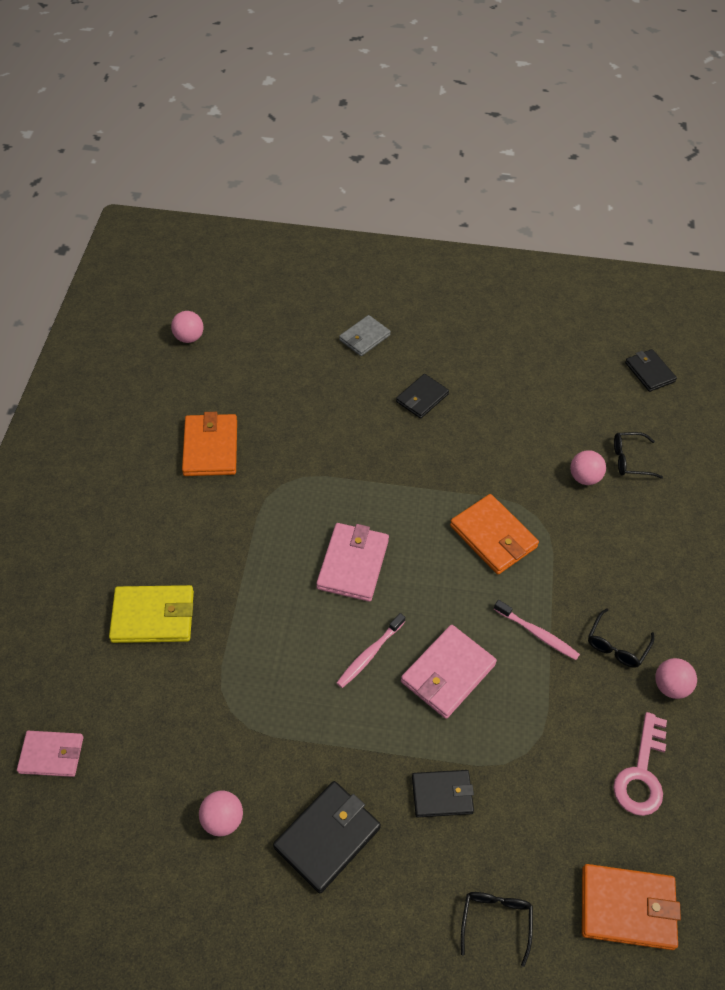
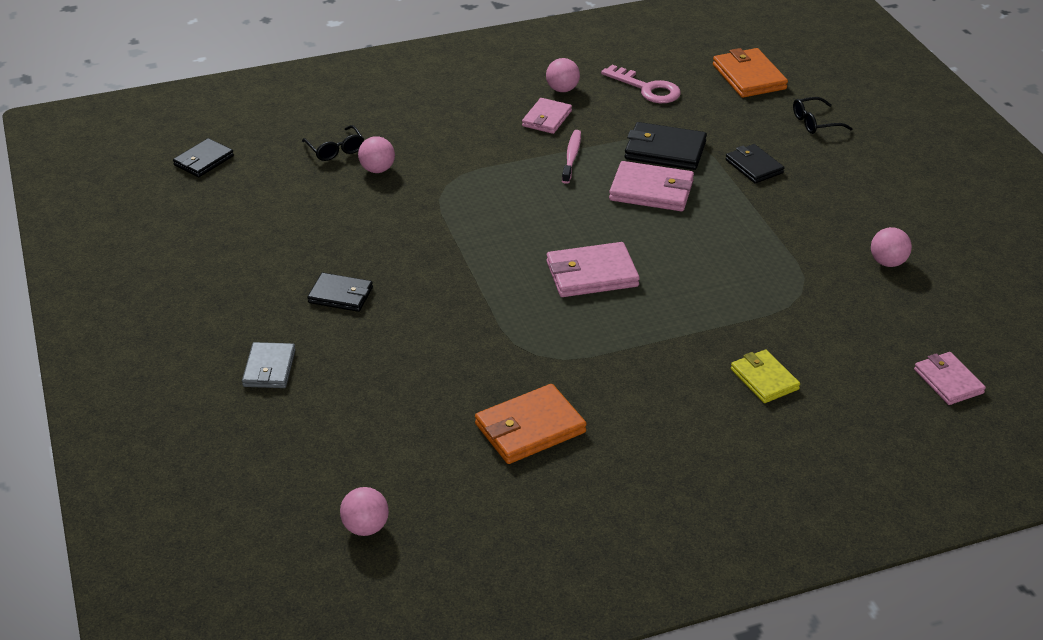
camera: 115 degrees left, 15 degrees down
(153, 616) = (764, 379): yellow wallet -> yellow wallet, size x0.67
(327, 837) = (842, 208): black wallet -> black wallet (665, 150)
(364, 338) = (269, 368): grey wallet -> grey wallet turned 75 degrees clockwise
(369, 654) = (674, 235): pink toothbrush -> none
(493, 536) = (490, 203): orange wallet -> none
(617, 645) = (546, 118): black glasses -> pink wallet
(641, 773) = (647, 89): pink key -> pink key turned 45 degrees clockwise

